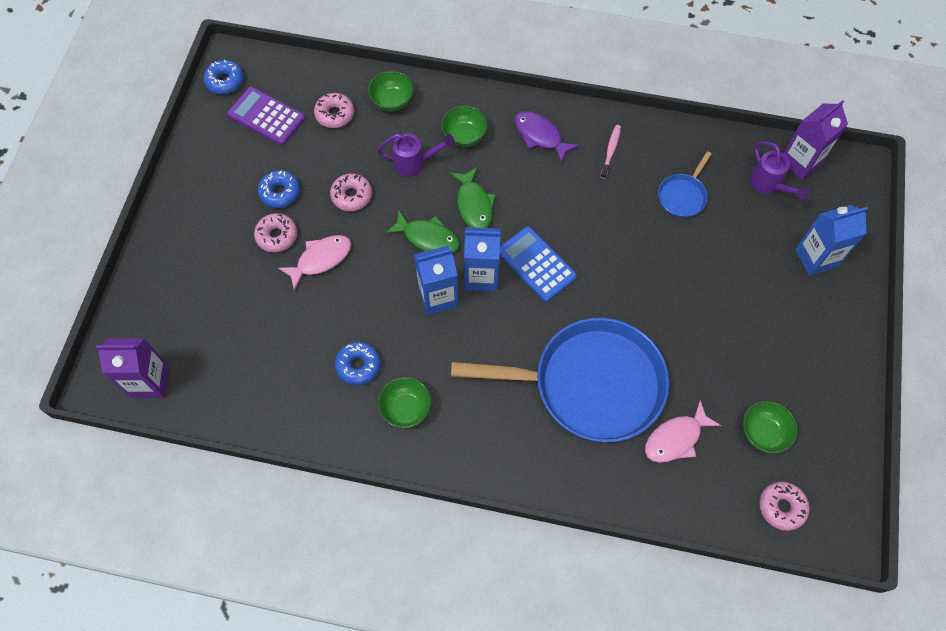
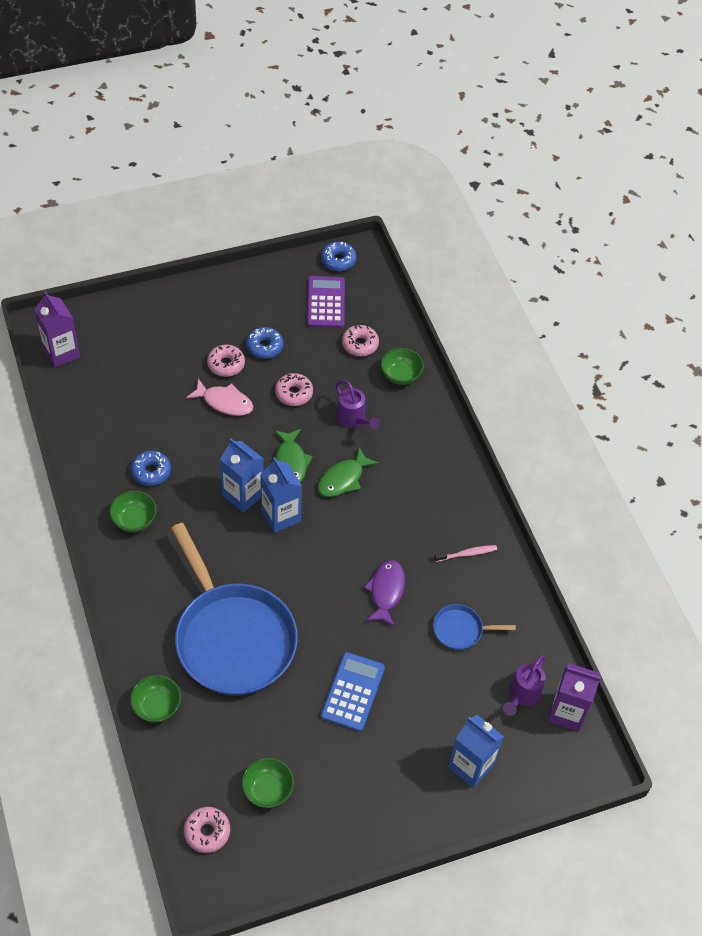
camera: 55 degrees right, 10 degrees down
(464, 136) = (404, 441): green bowl -> green bowl (157, 706)
(536, 264) = (317, 549): blue calculator -> blue calculator (352, 692)
(540, 136) = (444, 494): purple fish -> purple fish (386, 591)
(676, 438) = (222, 723): pink fish -> none

